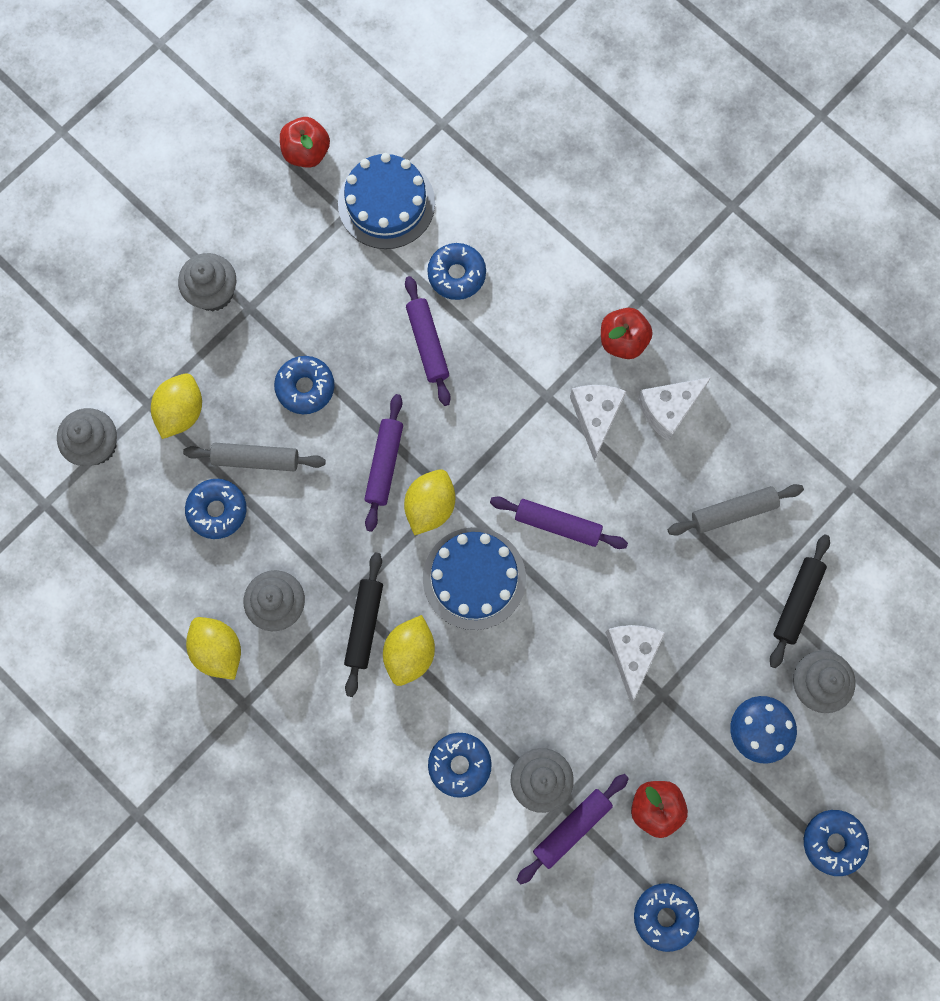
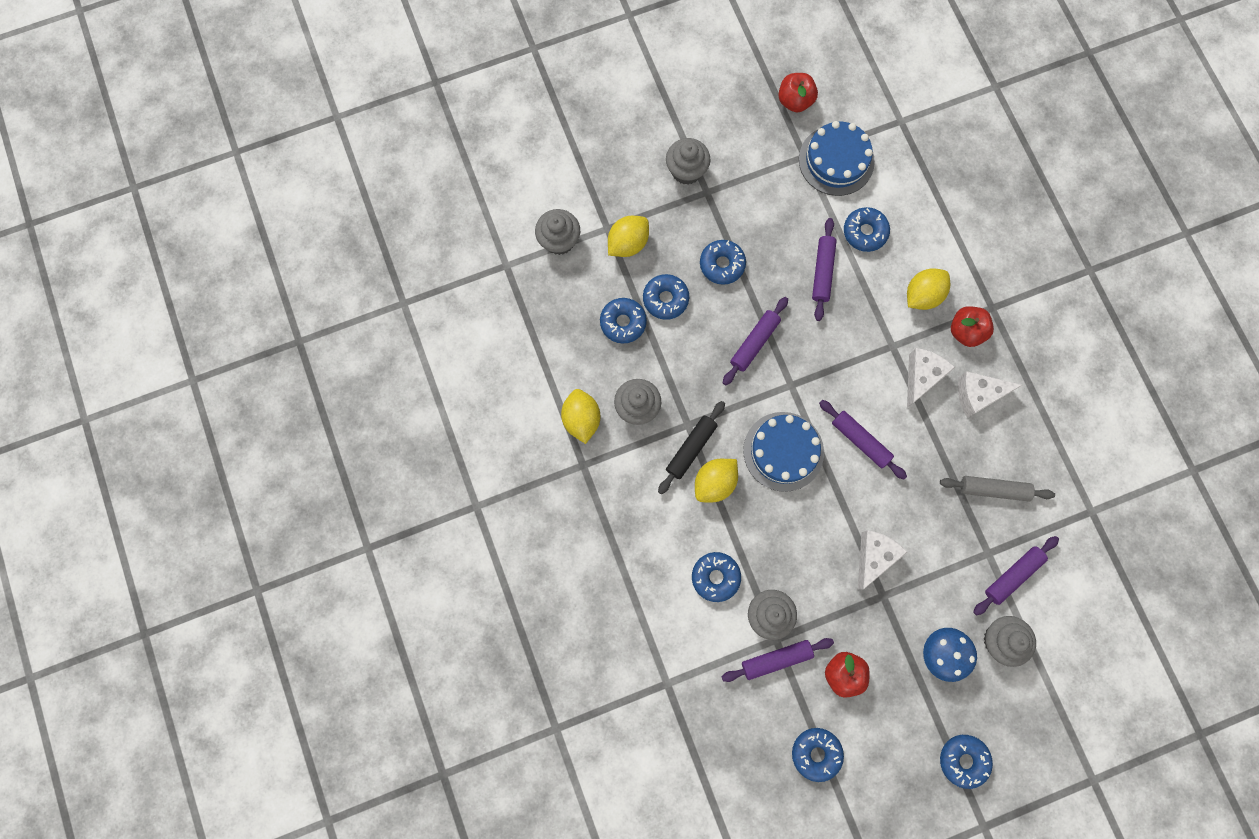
camera: 25 degrees right, 0 degrees up
(256, 459) = (665, 299): grey rolling pin -> blue donut
(430, 506) = (774, 386): yellow lemon -> yellow lemon (922, 295)
(797, 602) = (1012, 575): black rolling pin -> purple rolling pin

